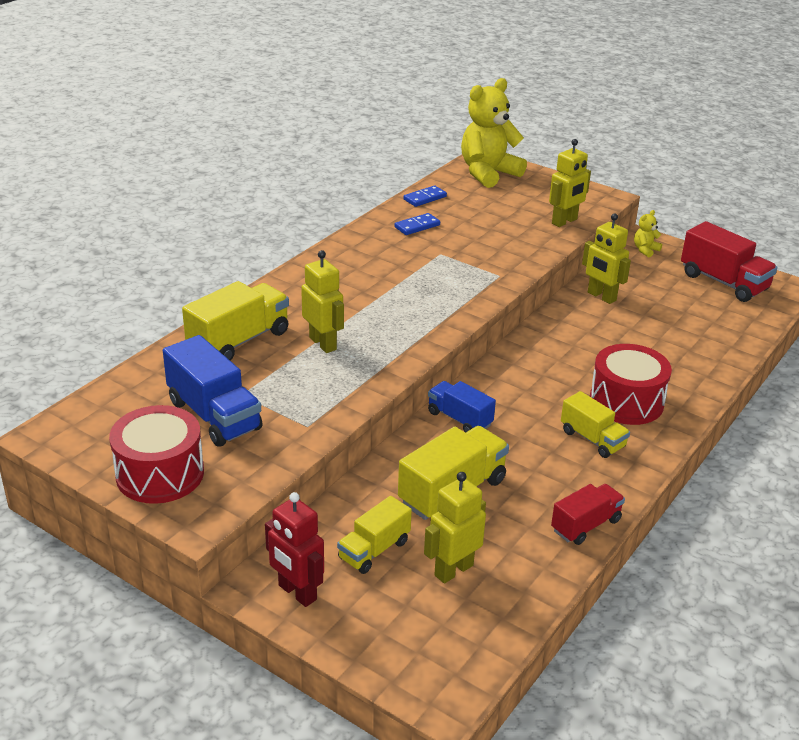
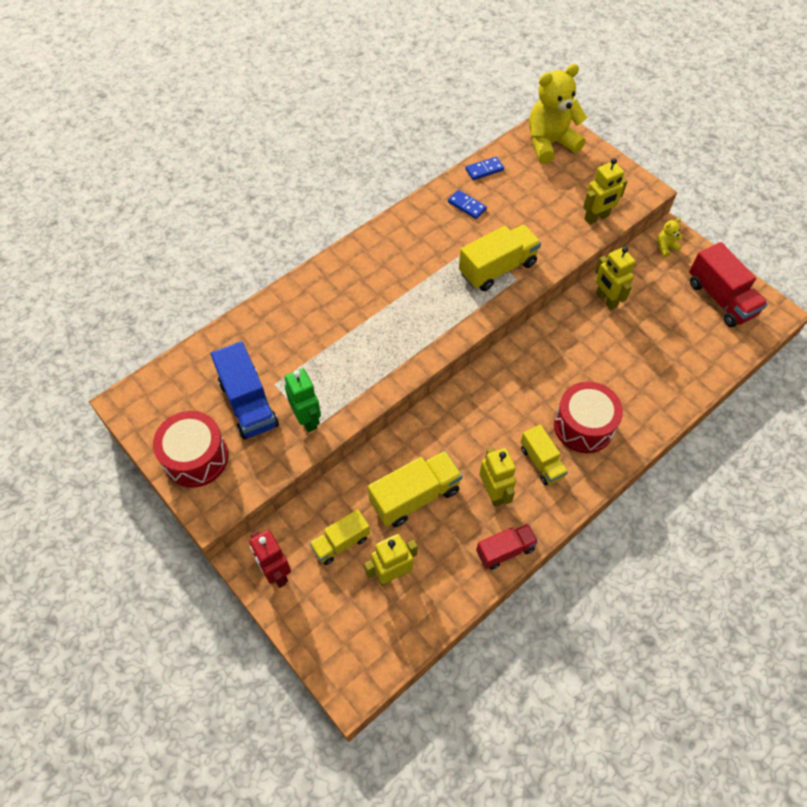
camera: 15 degrees right, 25 degrees up
(239, 341) = (286, 324): yellow truck -> yellow truck (497, 268)
(296, 419) = (307, 419): none -> green robot
(323, 343) = (350, 337): yellow robot -> yellow robot (493, 493)
(417, 226) = (467, 205): blue domino -> blue domino turned 60 degrees clockwise
(459, 419) = (444, 421): blue truck -> none

